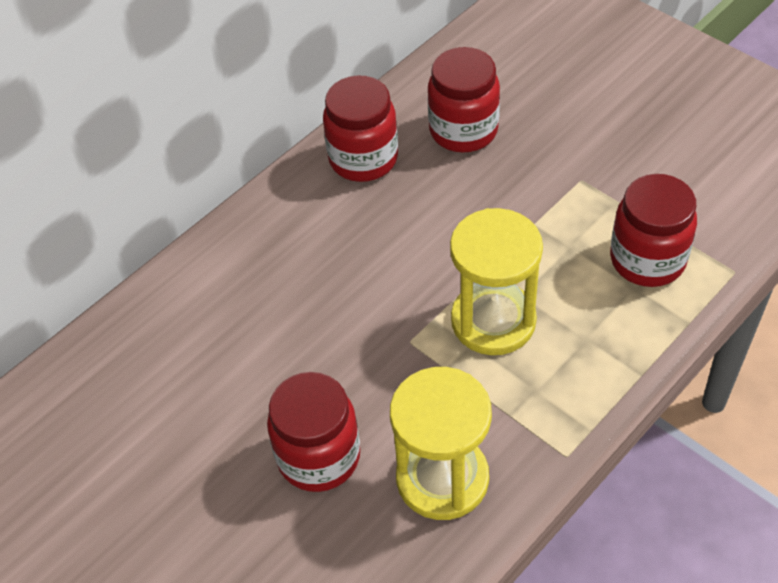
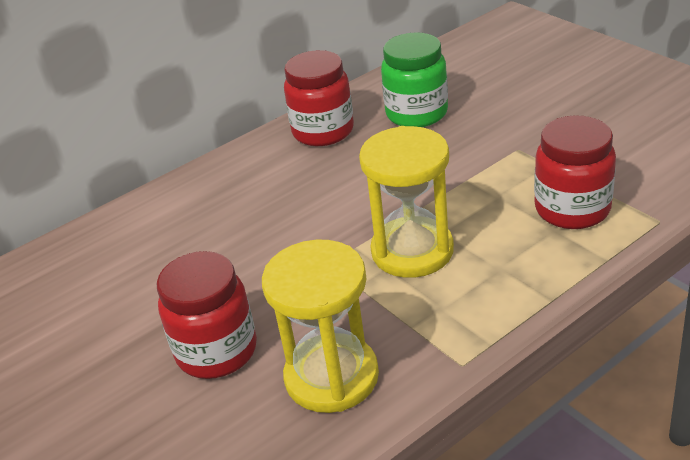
camera: 10 degrees right, 15 degrees down
(463, 130) = (416, 114): red jar -> green jar

